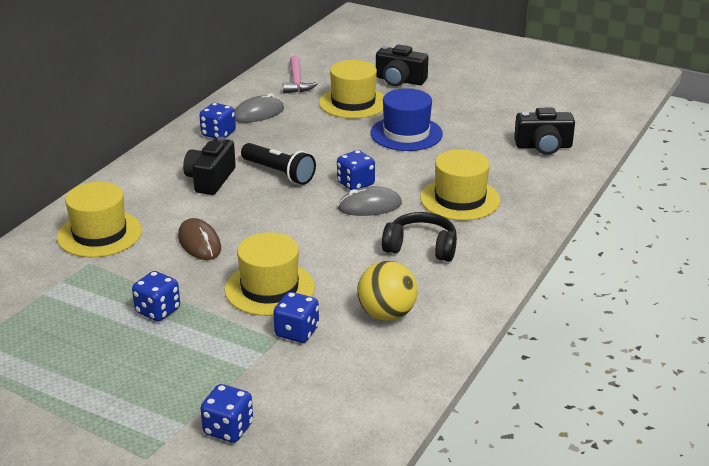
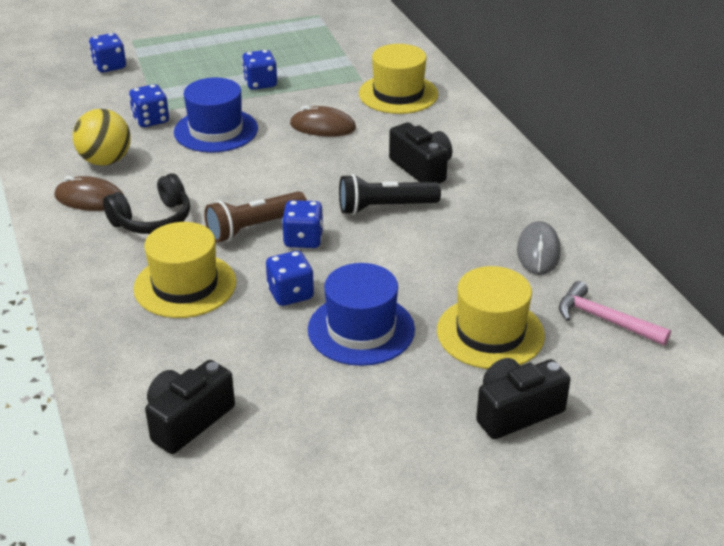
camera: 130 degrees right, 5 degrees up
(218, 134) = (515, 208): blue dice -> blue dice (290, 294)
(269, 288) = (216, 130): yellow hat -> blue hat
(369, 206) = (254, 227): grey mouse -> brown flashlight
(440, 289) = (90, 199): none -> brown mouse

